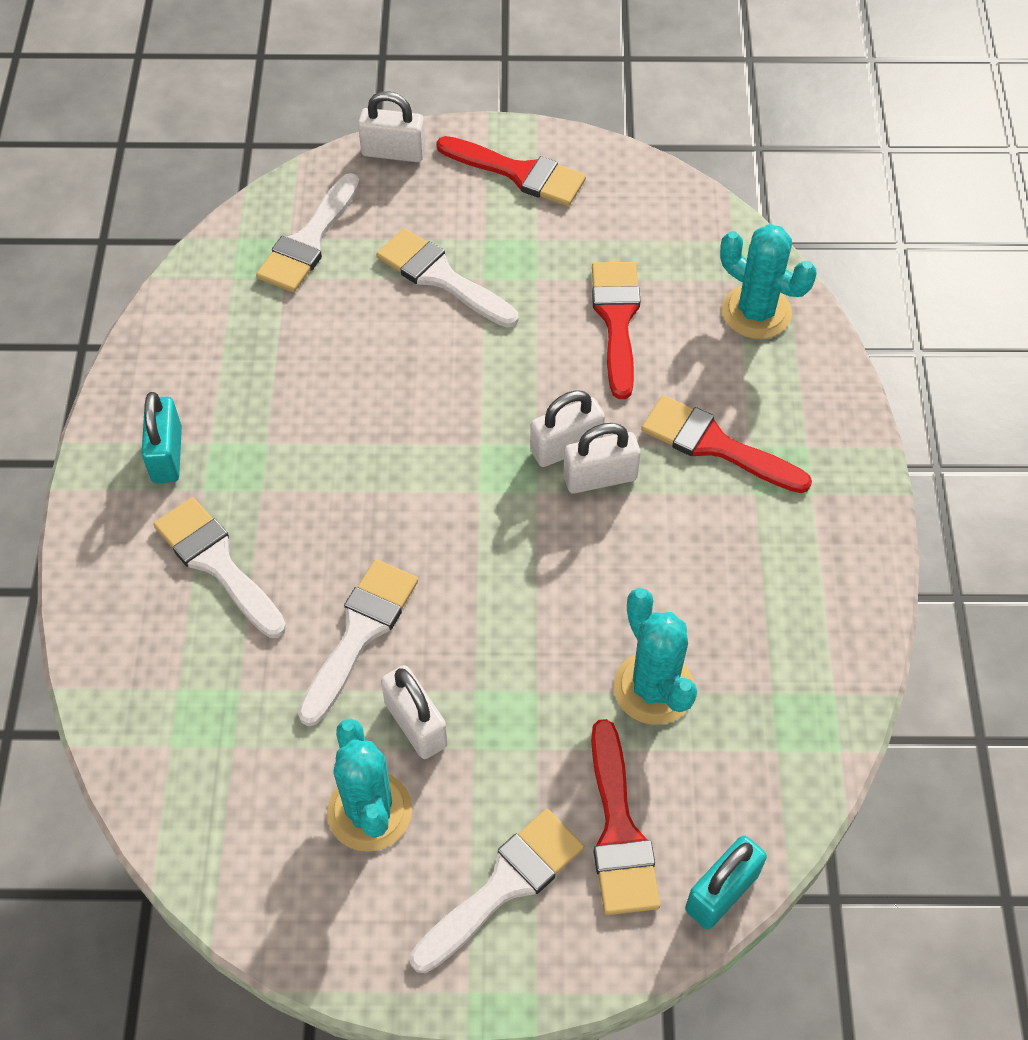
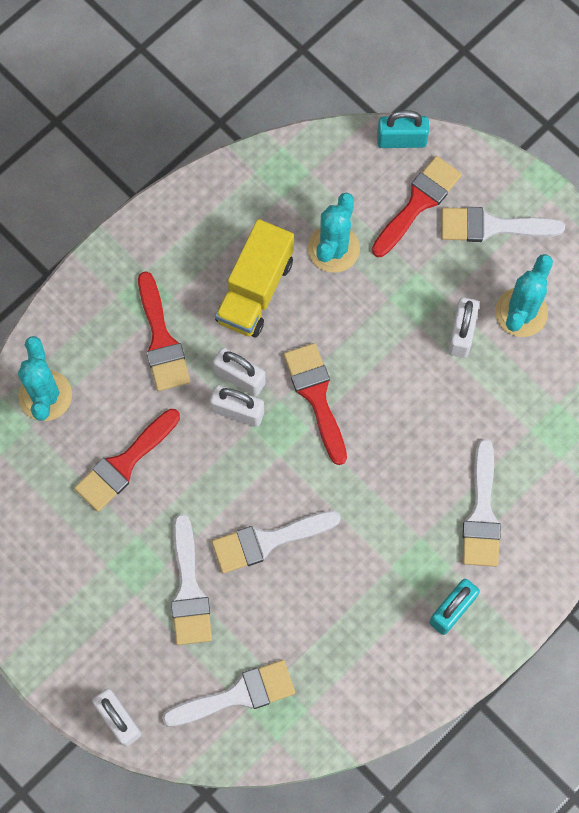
camera: 135 degrees left, 15 degrees up
(360, 633) = (444, 405): white brush -> white brush (268, 541)
(519, 173) = (62, 625): red brush -> red brush (316, 396)
(683, 571) = (255, 290): none -> yellow truck

